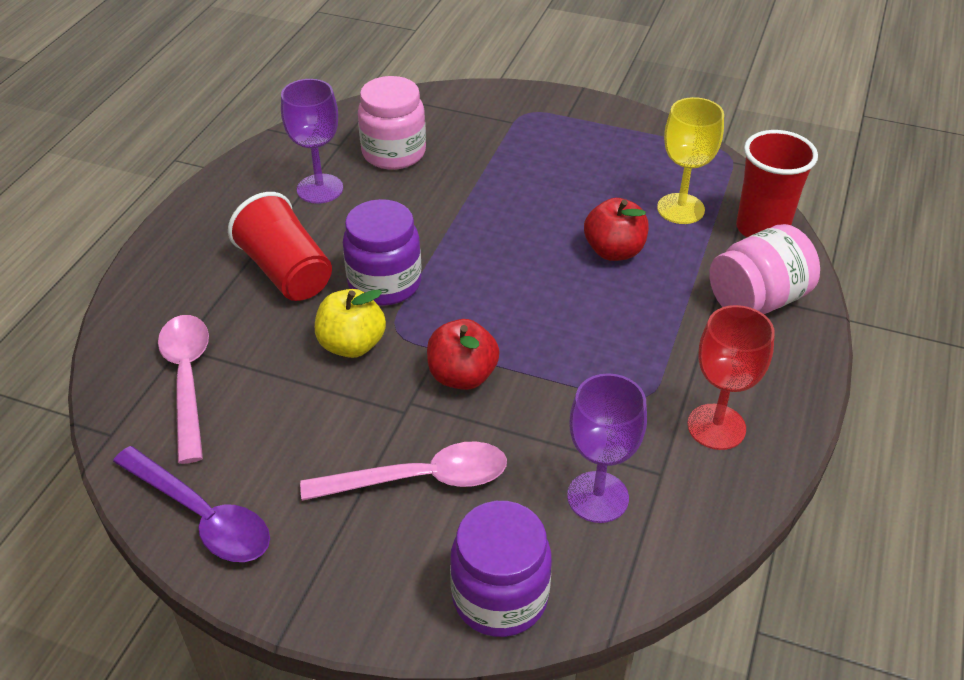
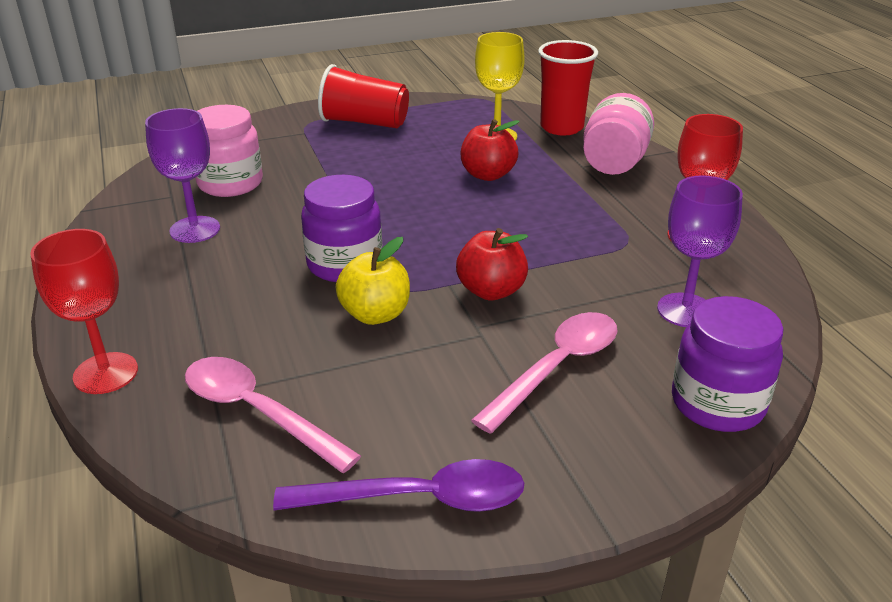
camera: 40 degrees left, 10 degrees down
(139, 289) = (105, 373): none -> red goblet
(286, 272) = (244, 295): red cup -> red cup (364, 122)

